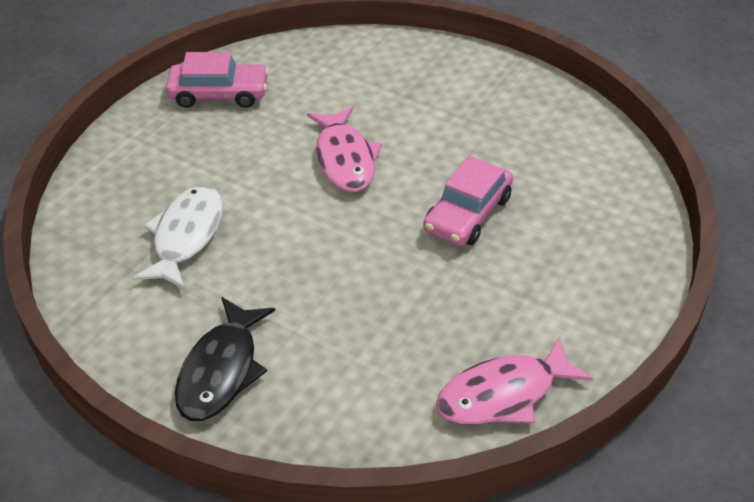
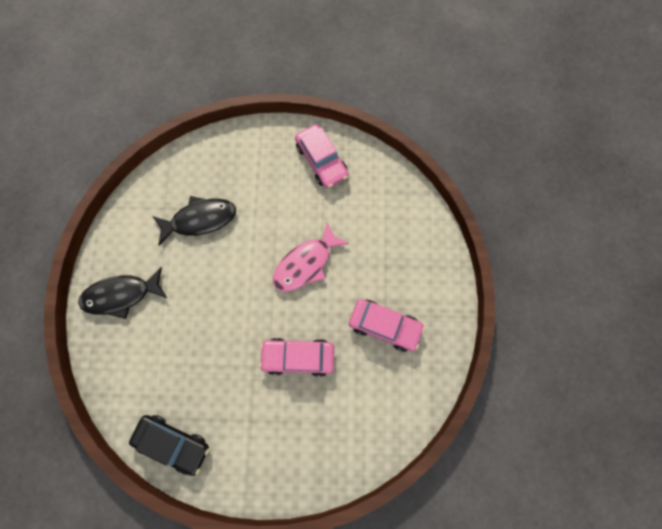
camera: 60 degrees right, 30 degrees up
(186, 236) = (200, 219): white fish -> black fish
(483, 124) = (385, 326): none -> pink car
(503, 394) = (172, 443): pink fish -> black car

